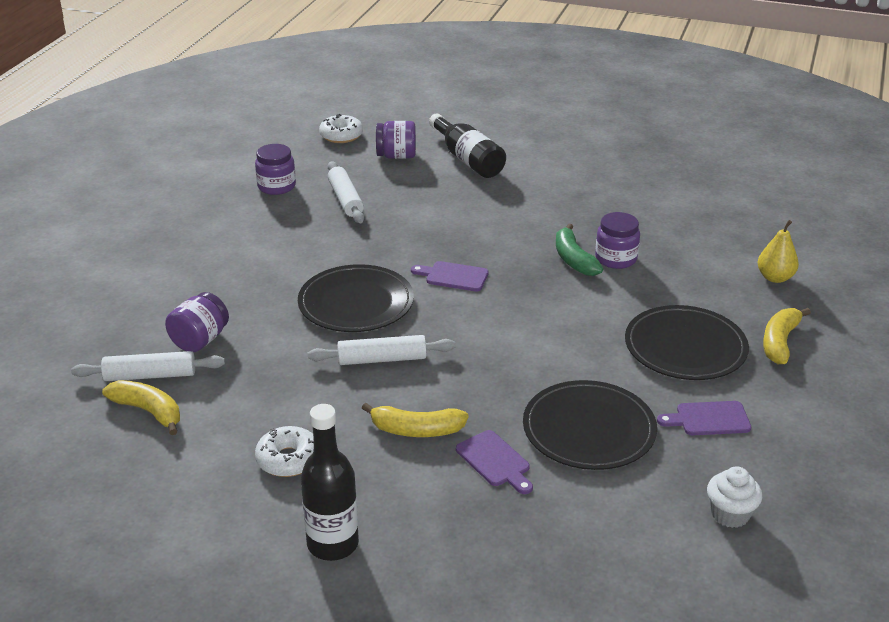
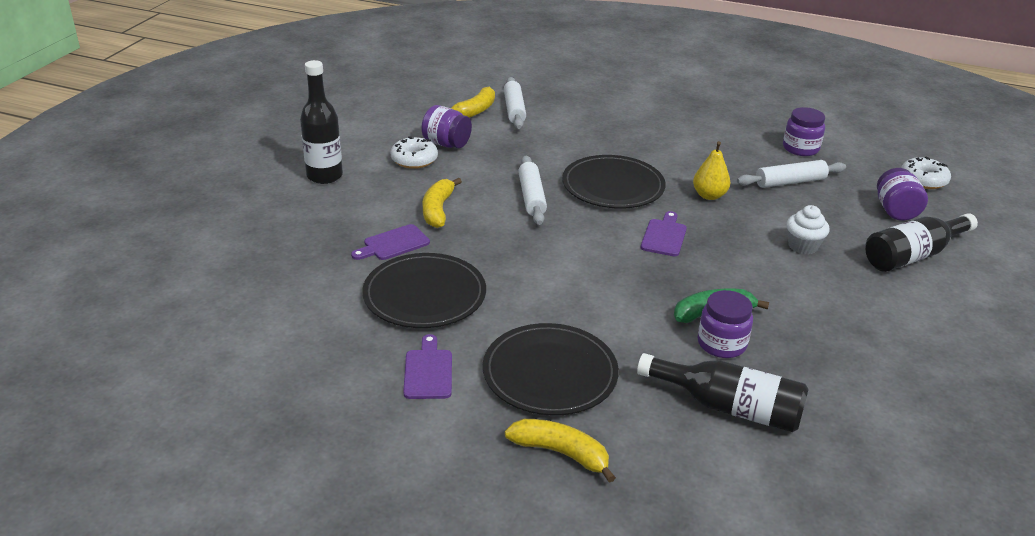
camera: 90 degrees right, 0 degrees up
(200, 340) = (556, 124): purple jar -> purple jar (446, 144)
(693, 262) = (728, 407): none -> black bottle
(730, 514) = (293, 363): white cupcake -> white cupcake (803, 246)
(775, 278) = (706, 478): yellow pear -> yellow pear (709, 195)

